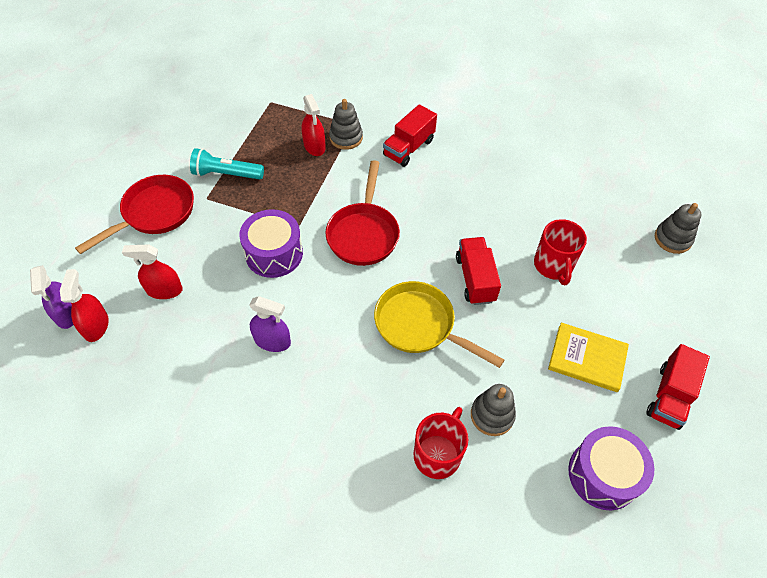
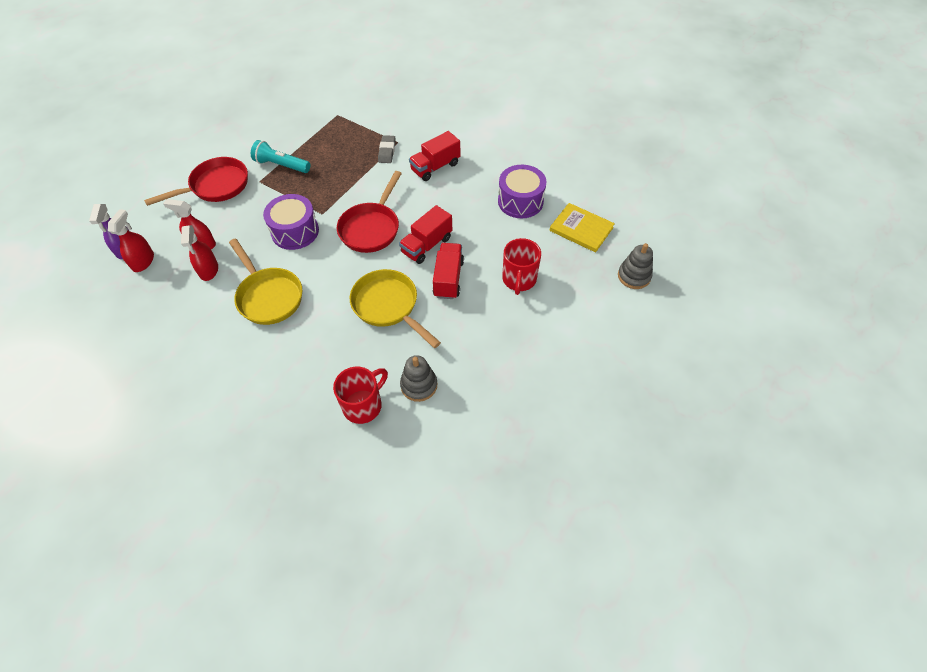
camera: 15 degrees right, 0 degrees up
(272, 341) = (268, 296): purple spray bottle -> yellow pan
(314, 146) = (359, 154): red spray bottle -> red spray bottle (208, 270)
(346, 138) = (387, 151): grey stacking toy -> grey eraser
(587, 358) = (517, 357): yellow book -> yellow book (581, 229)
(603, 474) = (492, 449): purple drum -> purple drum (520, 201)
(669, 396) = (575, 400): red truck -> red truck (427, 245)

